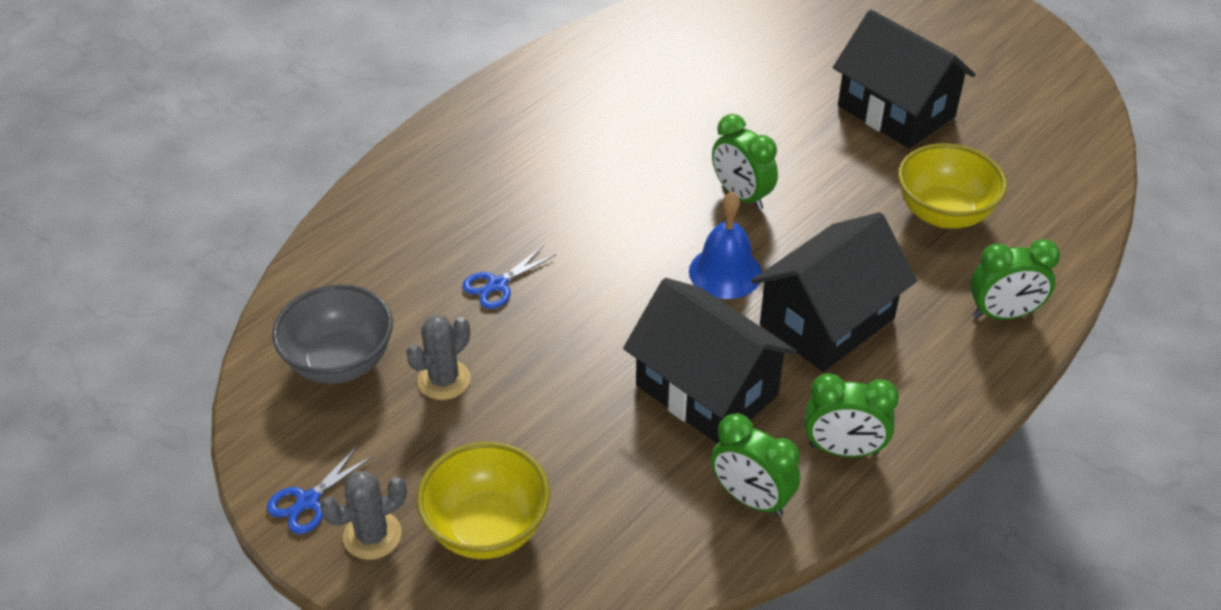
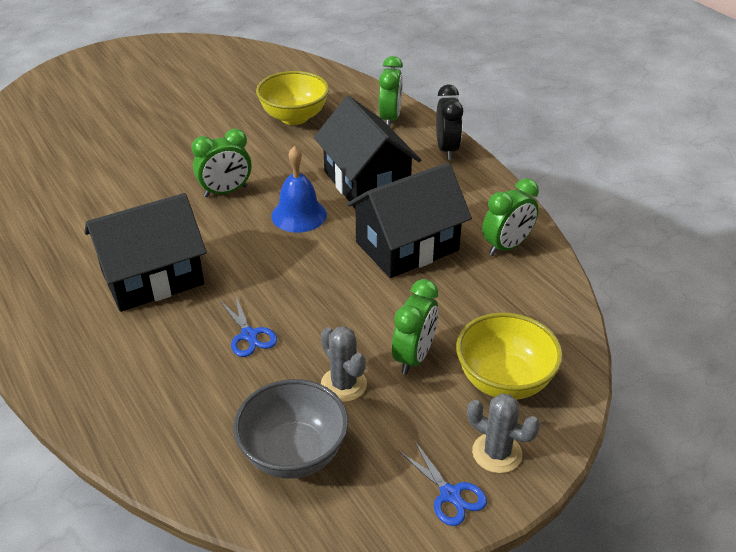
camera: 75 degrees left, 5 degrees down
(372, 535) = (497, 453): grey cactus -> grey cactus turned 45 degrees counterclockwise
(843, 450) = (477, 201): green clock -> green clock (414, 357)
(896, 111) = (185, 110): black house -> black house (152, 278)
(958, 394) = (447, 149): none -> black clock

